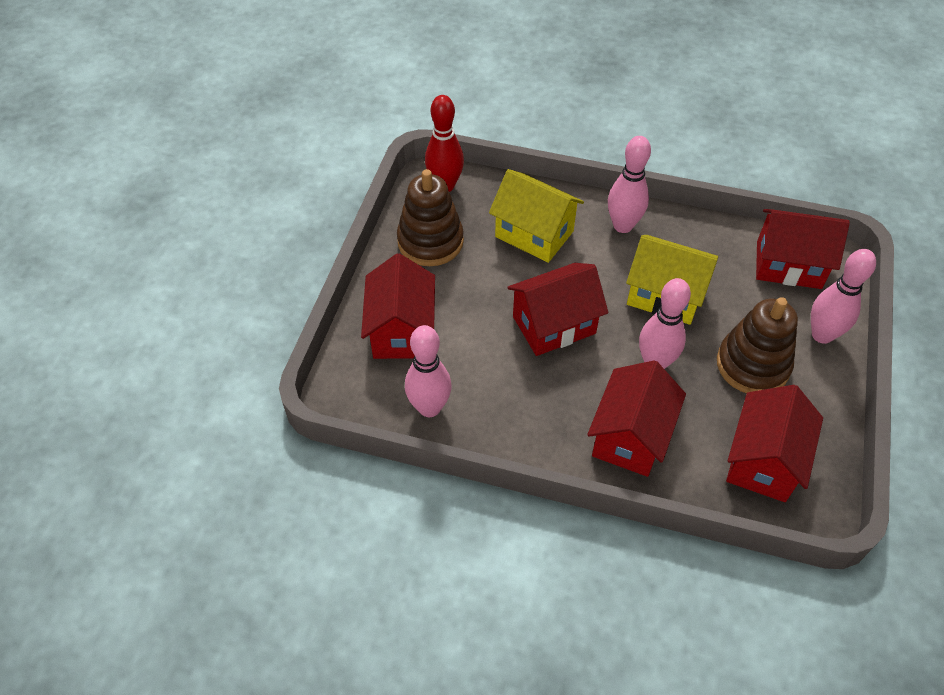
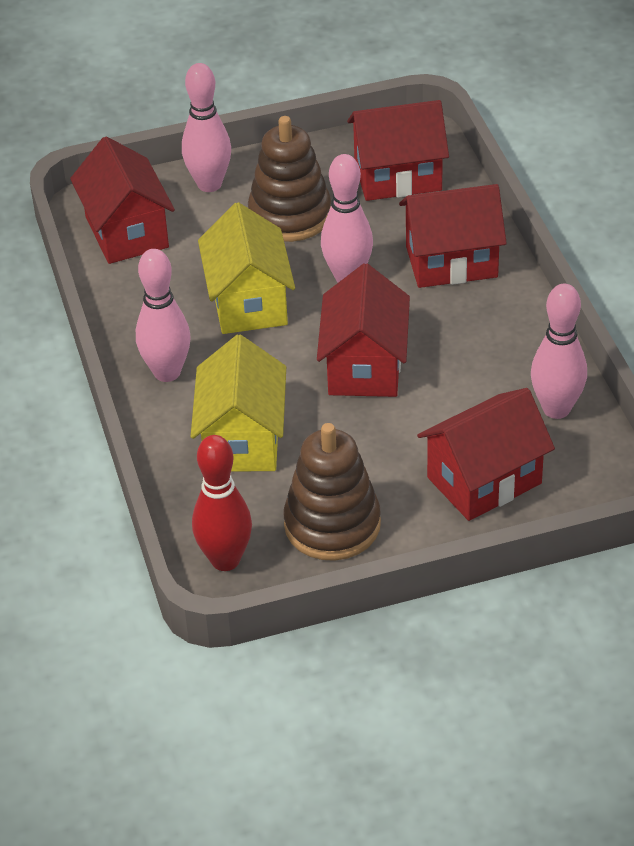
camera: 120 degrees left, 10 degrees down
(554, 325) = (364, 366): red house -> red house turned 60 degrees clockwise

